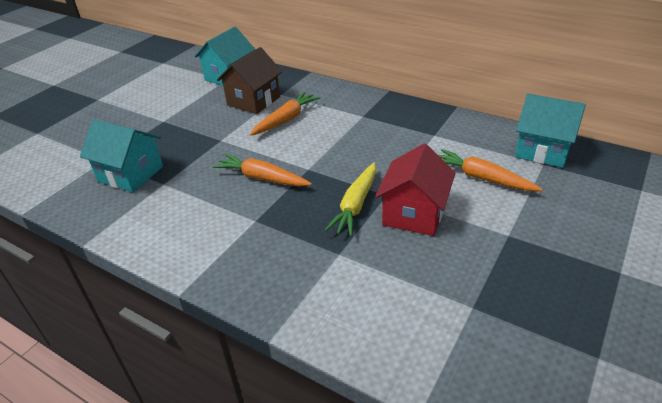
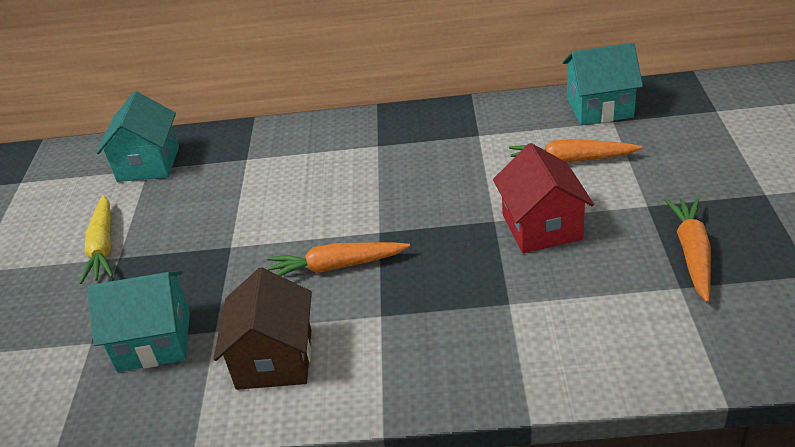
camera: 30 degrees left, 0 degrees up
(253, 101) = (219, 181): brown house -> brown house (274, 359)
(286, 119) = (289, 187): orange carrot -> orange carrot (692, 253)
(355, 205) = (474, 246): yellow carrot -> yellow carrot (103, 247)

